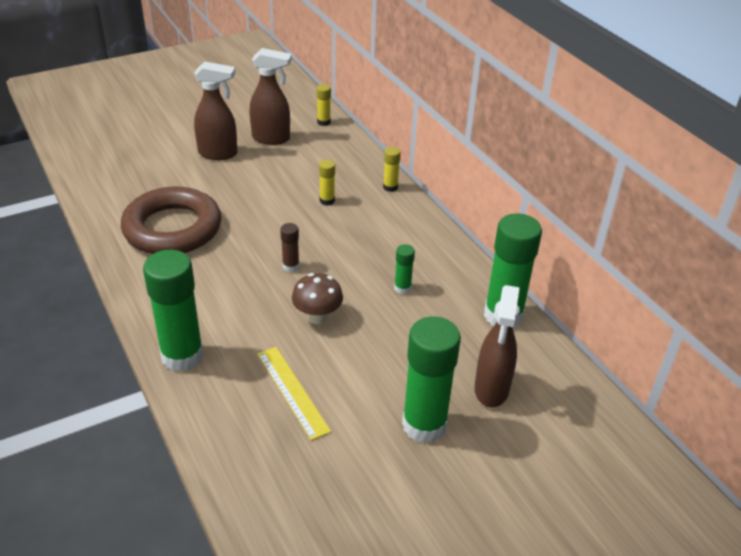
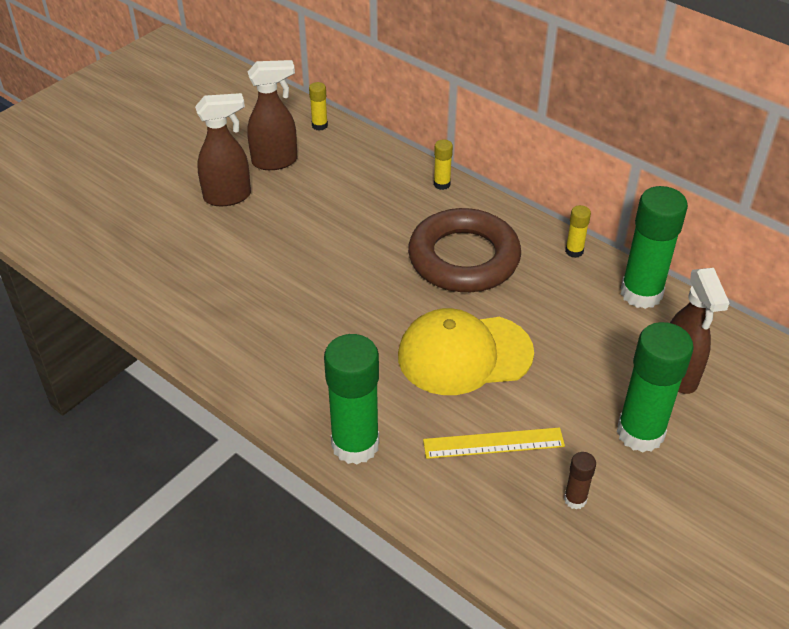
camera: 20 degrees left, 5 degrees up
(172, 228) = (240, 302): brown ring -> brown ring (464, 258)
(290, 266) = (399, 307): brown glue stick -> brown glue stick (575, 499)
(292, 391) = (493, 443): yellow ruler -> yellow ruler turned 45 degrees counterclockwise
(317, 317) = (464, 354): brown mushroom -> yellow cap
(327, 201) = (386, 219): yellow glue stick -> yellow glue stick (574, 251)
(402, 288) = (527, 295): green glue stick -> none

